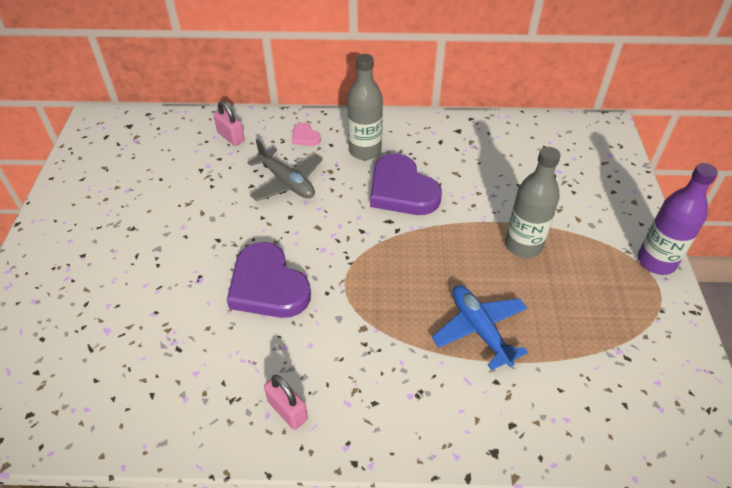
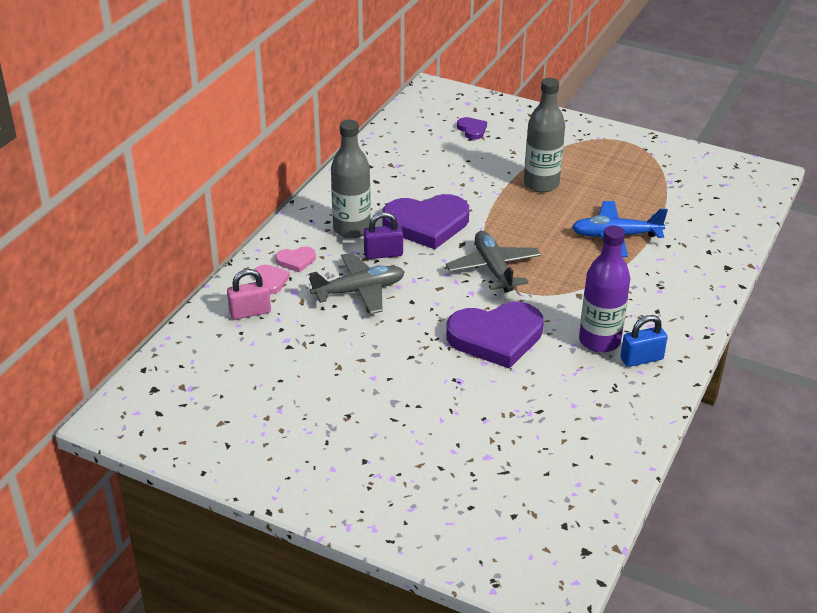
camera: 65 degrees left, 10 degrees down
(273, 133) = (270, 281): none -> pink heart
(287, 410) = (641, 359): pink padlock -> blue padlock
(343, 179) = (383, 254): none -> purple padlock
(365, 253) = (493, 269): none -> grey plane
(569, 171) = (472, 130): none -> purple heart
(656, 261) = (598, 131): purple bottle -> purple bottle (599, 341)

